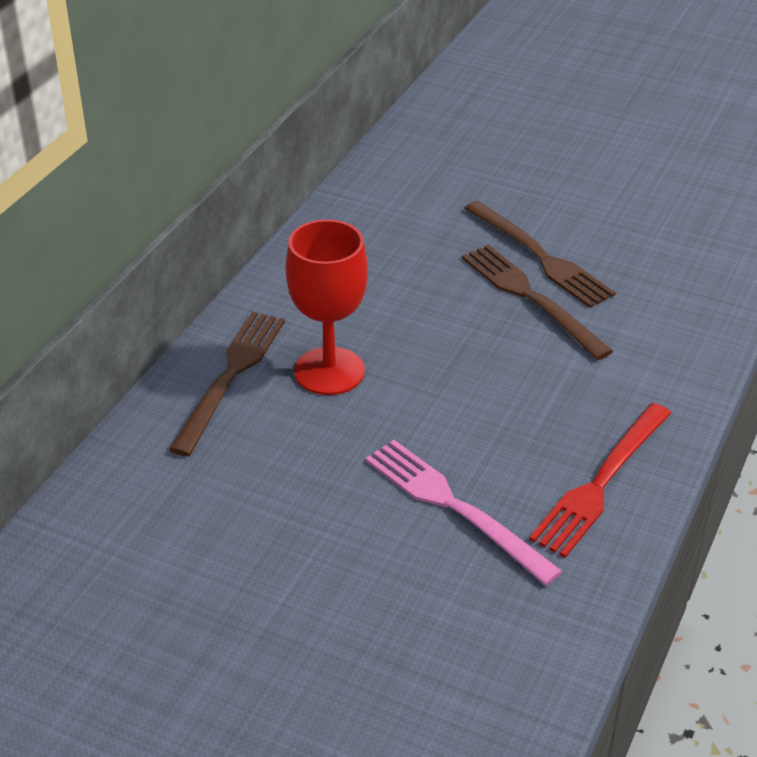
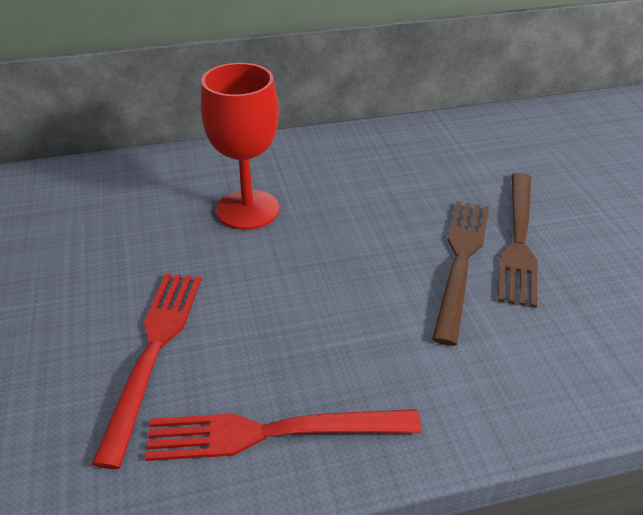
camera: 50 degrees right, 0 degrees up
(230, 377) = (194, 174): brown fork -> none
(455, 507) = (153, 353): pink fork -> red fork

